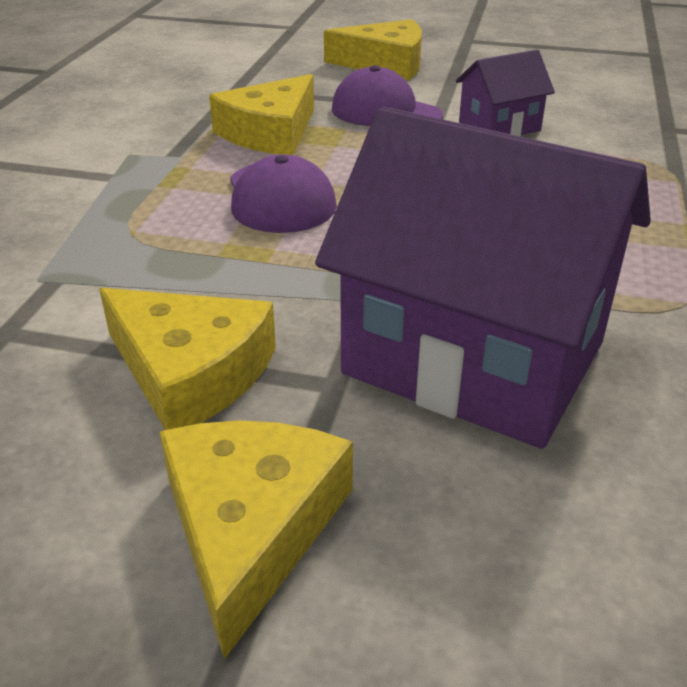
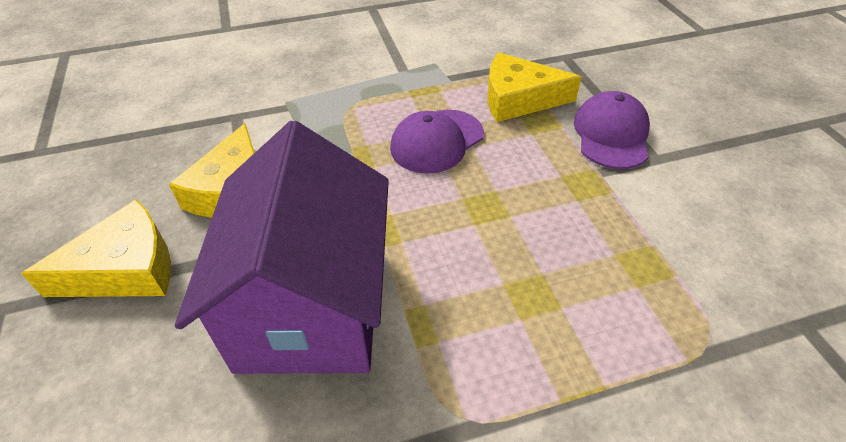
camera: 60 degrees right, 10 degrees up
(385, 64) = (699, 100): yellow cheese -> none
(499, 126) = (661, 203): purple house -> none

